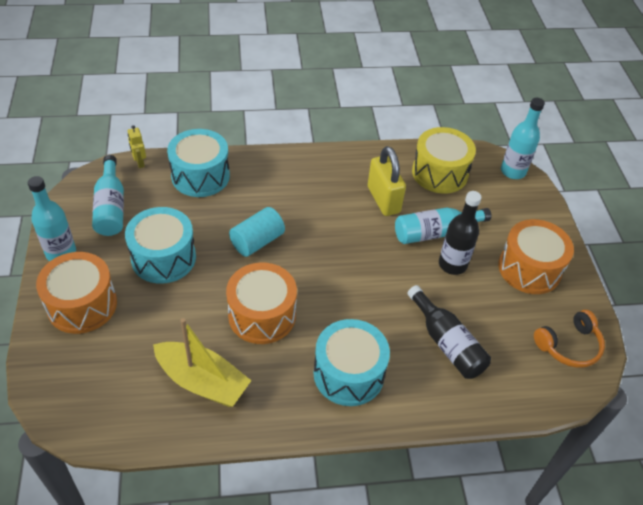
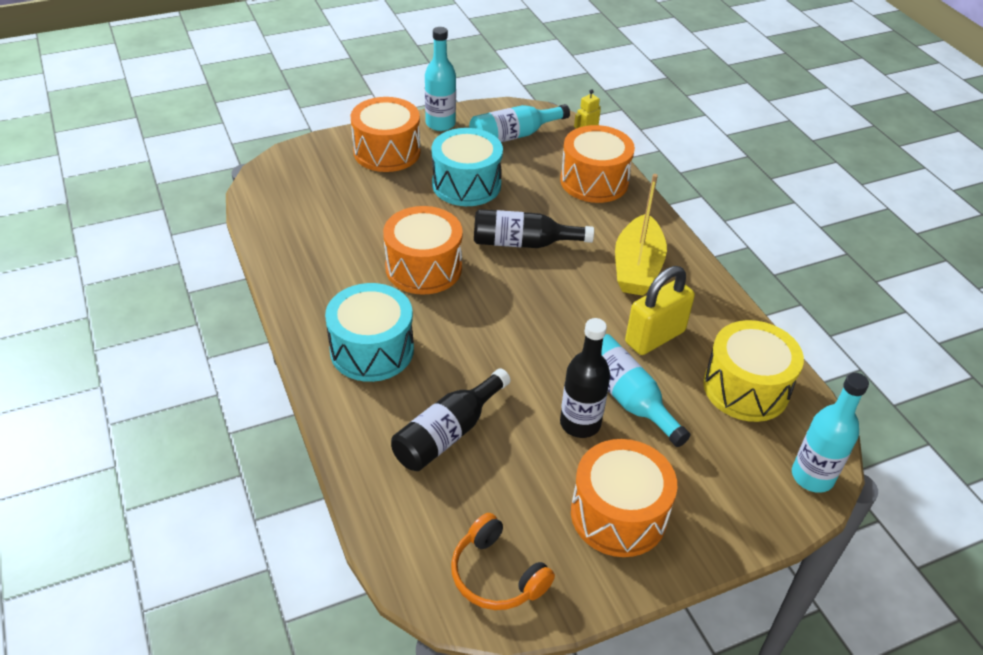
camera: 75 degrees right, 5 degrees down
(200, 176) = (594, 181): turquoise drum -> orange drum
(202, 381) = (327, 245): yellow boat -> yellow boat (637, 267)
(257, 241) = (523, 243): turquoise cylinder -> black bottle

